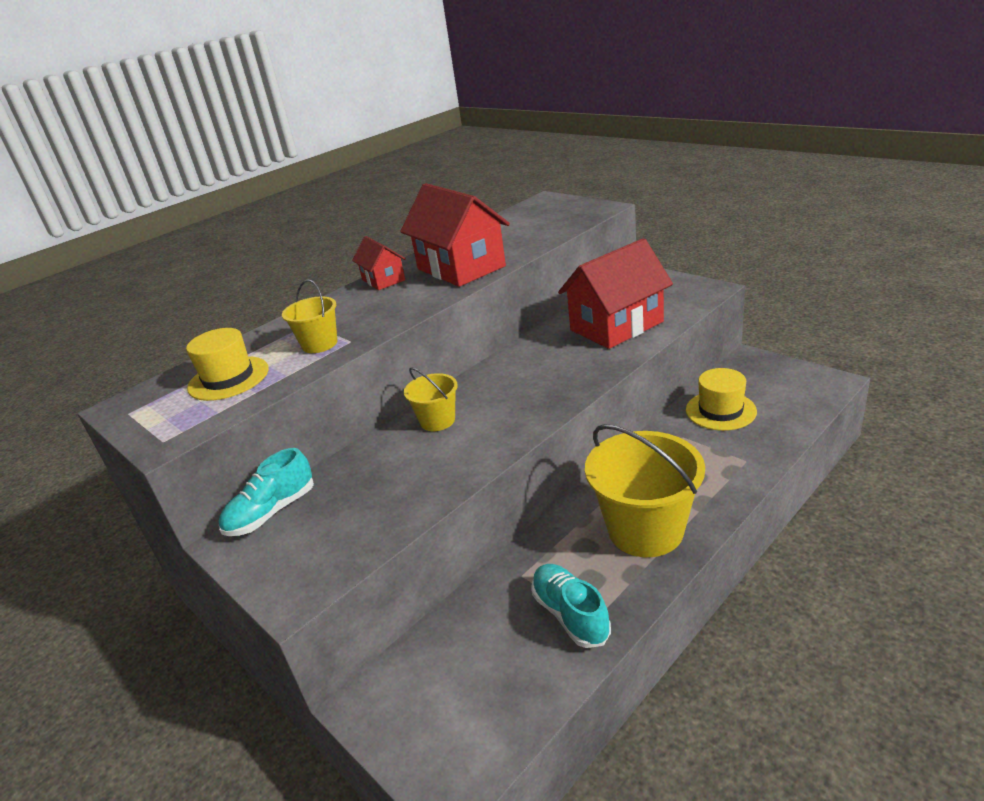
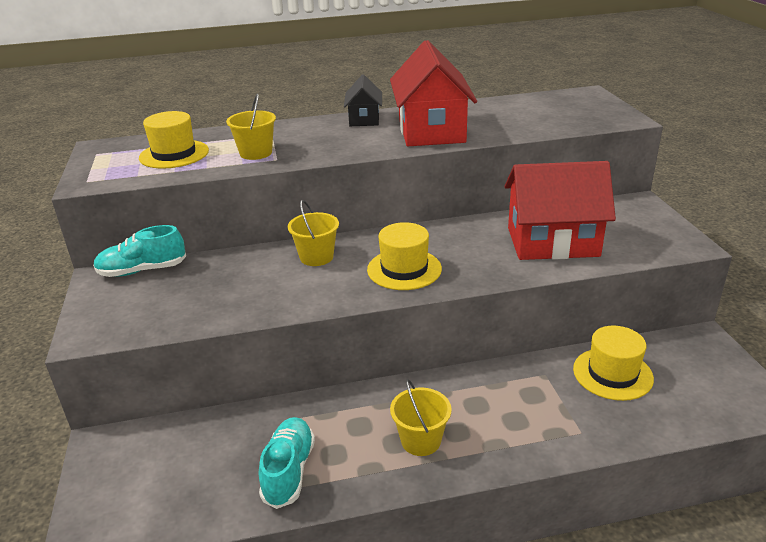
camera: 30 degrees right, 0 degrees up
(383, 280) = (364, 119): red house -> black house
(528, 395) = (404, 269): none -> yellow hat
(645, 530) = (421, 440): yellow bucket -> yellow bucket, size x0.52

